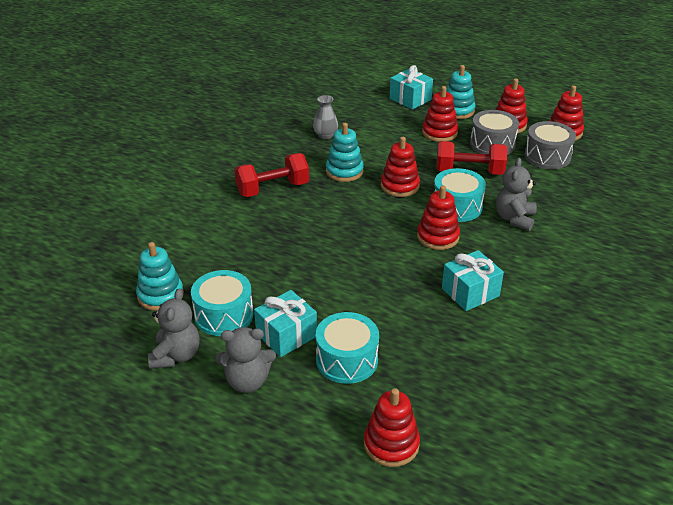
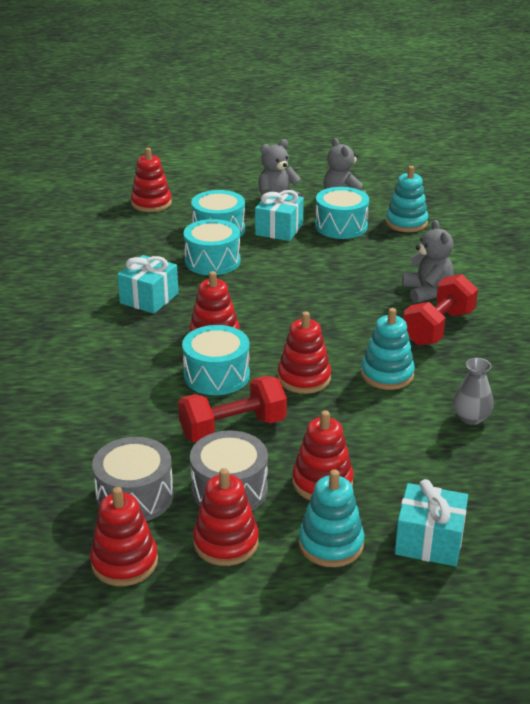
camera: 150 degrees right, 5 degrees down
(385, 316) = (212, 261): none -> turquoise drum
(514, 218) = (140, 383): grey teddy bear -> grey teddy bear (427, 292)

